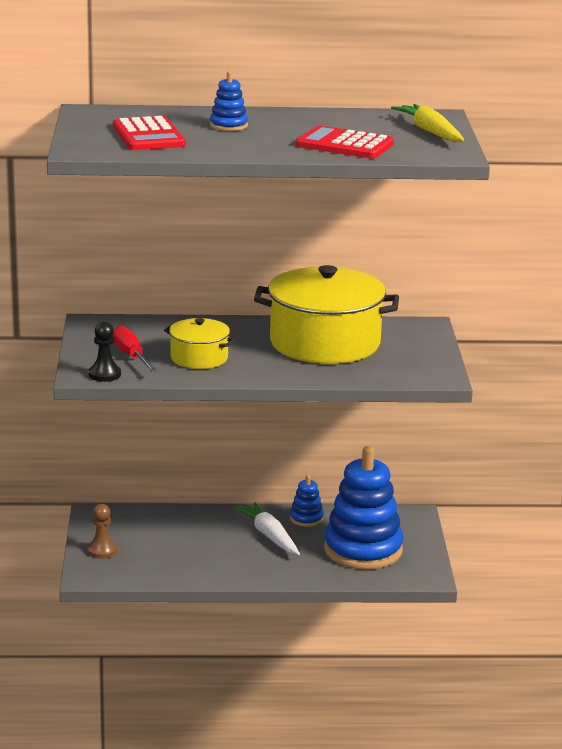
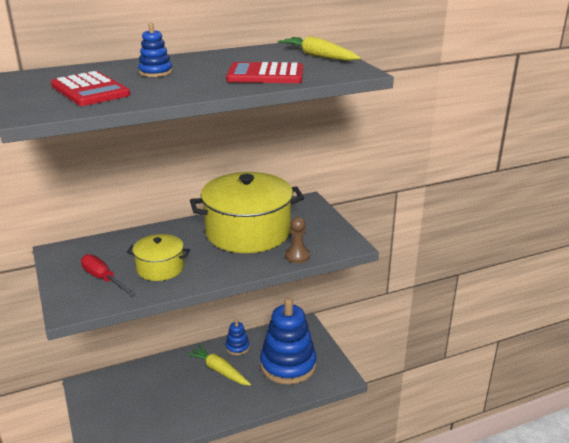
camera: 20 degrees left, 5 degrees up
(102, 551) = (101, 421): brown pawn -> brown pawn (297, 256)
(104, 374) = (88, 305): black pawn -> none
(269, 536) = (219, 370): white carrot -> yellow carrot

